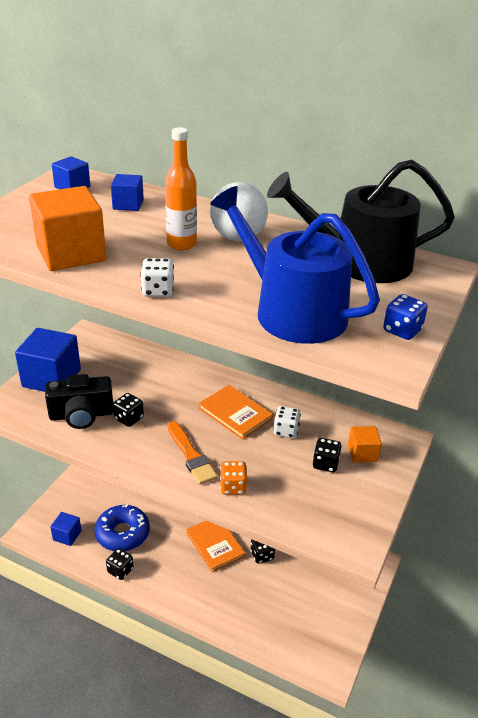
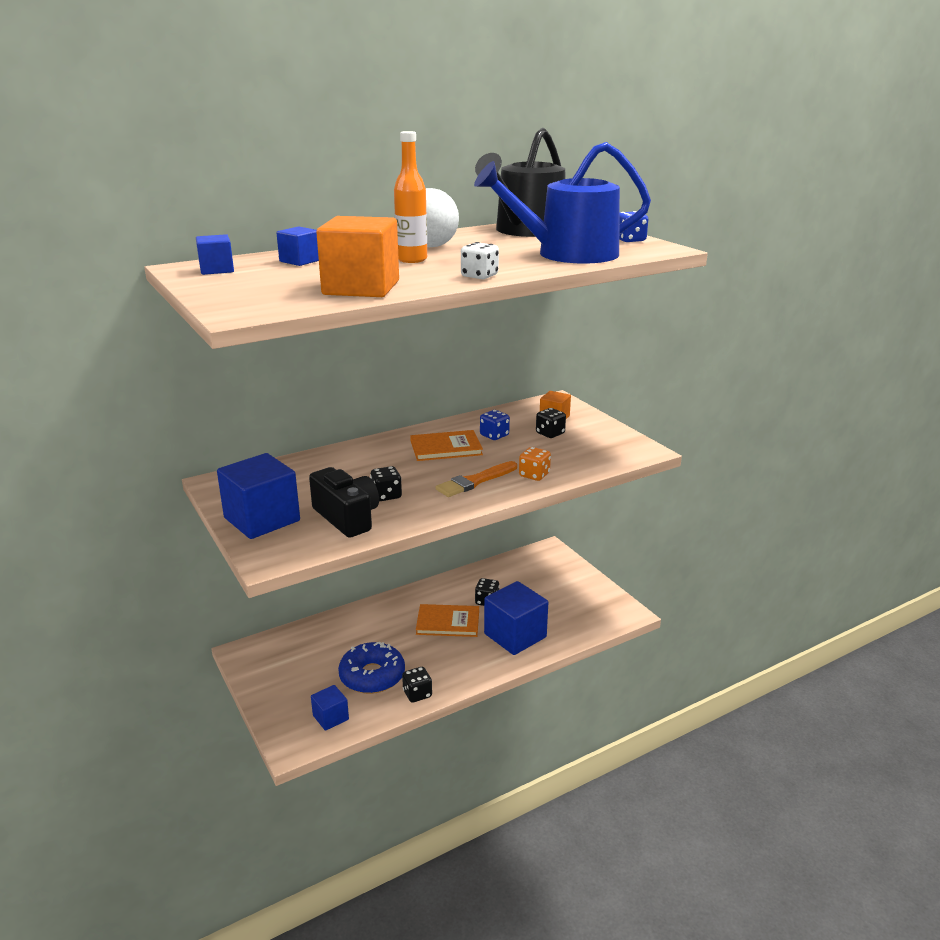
camera: 55 degrees left, 10 degrees down
(81, 415) = (347, 517): black camera -> black camera turned 60 degrees counterclockwise
(191, 455) = (475, 481): orange brush -> orange brush turned 135 degrees clockwise
(232, 597) = (515, 635): none -> blue cube
(286, 431) = (494, 435): white dice -> blue dice

